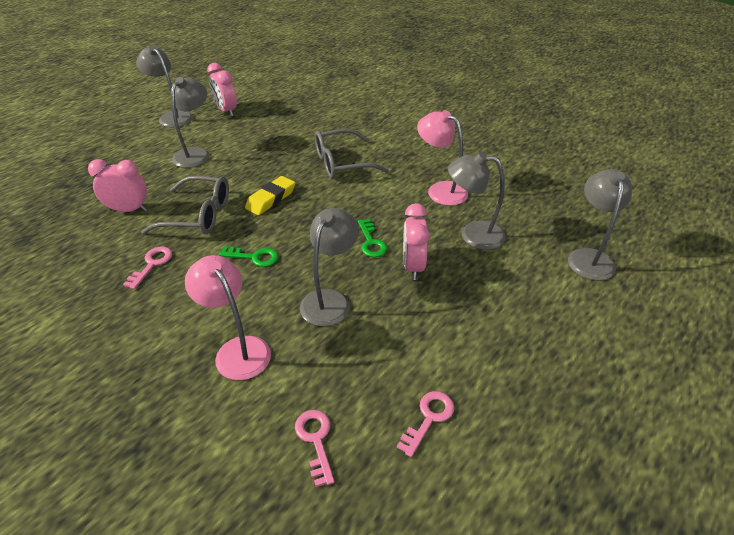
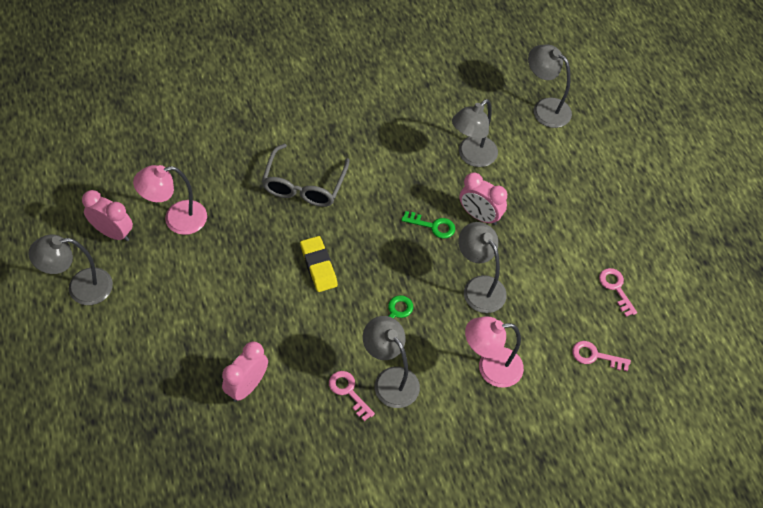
camera: 60 degrees left, 15 degrees up
(196, 153) = (185, 295): grey lamp -> grey lamp (390, 379)
(198, 215) = (301, 332): grey glasses -> none
(226, 111) = (113, 233): pink clock -> pink clock turned 150 degrees counterclockwise
(440, 190) = (401, 141): pink lamp -> pink lamp (176, 219)

